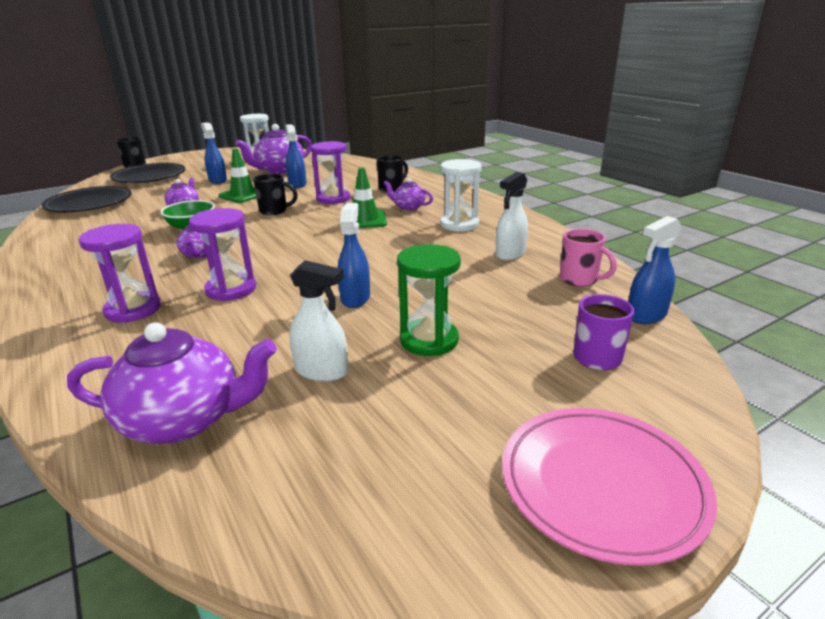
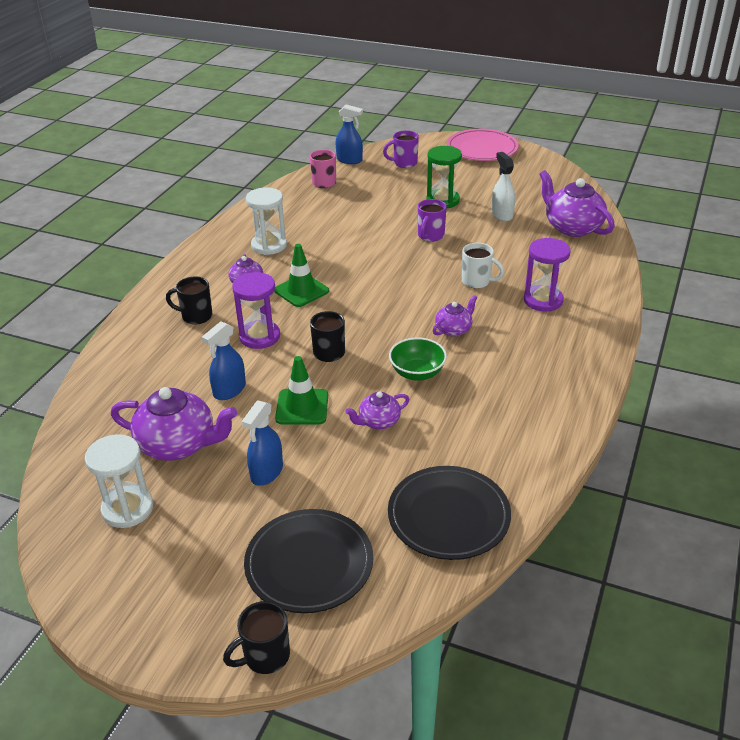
camera: 125 degrees left, 10 degrees up
(231, 289) = (477, 282): purple hourglass -> white mug
(355, 298) = (430, 236): blue spray bottle -> purple mug
(510, 254) = (308, 211): white spray bottle -> none

